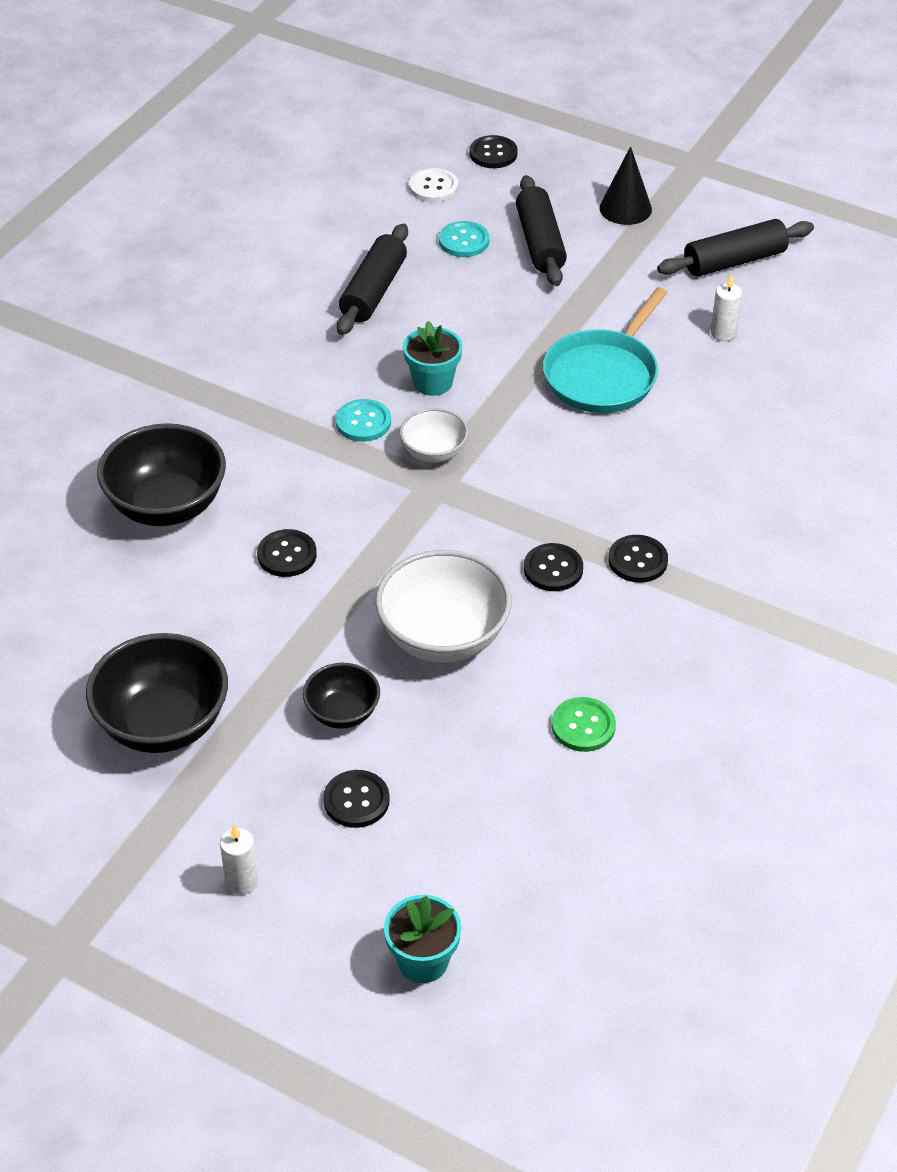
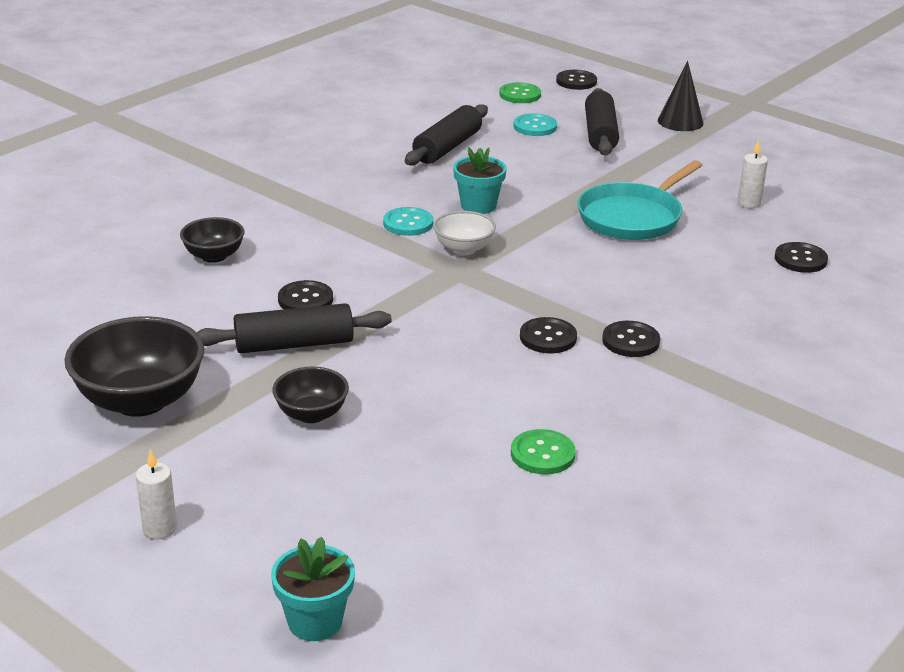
camera: 10 degrees right, 15 degrees down
(167, 506) = (214, 256): black bowl -> black bowl, size x0.56
(356, 800) = (298, 481): black button -> black button (800, 259)
(433, 187) = (520, 95): white button -> green button
(443, 637) = (428, 372): white bowl -> none
(734, 261) = (769, 161): black rolling pin -> black rolling pin (294, 344)

